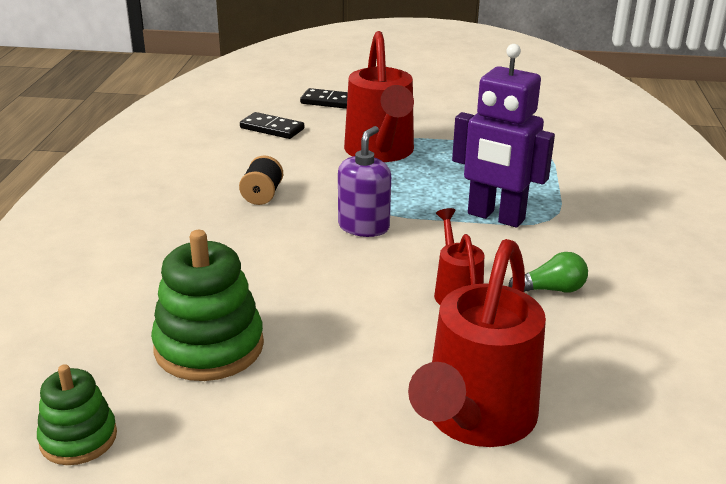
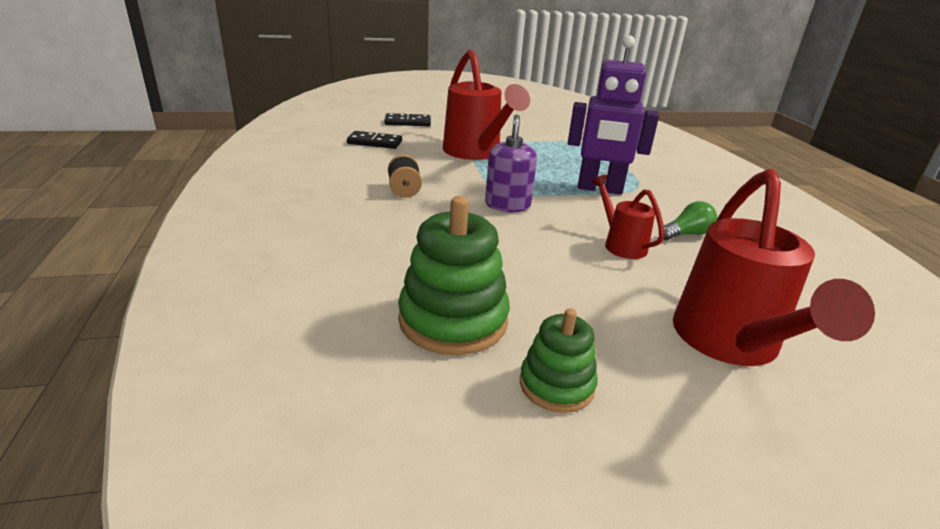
camera: 20 degrees left, 0 degrees up
(78, 438) = (383, 440): green stacking toy -> green stacking toy (556, 385)

